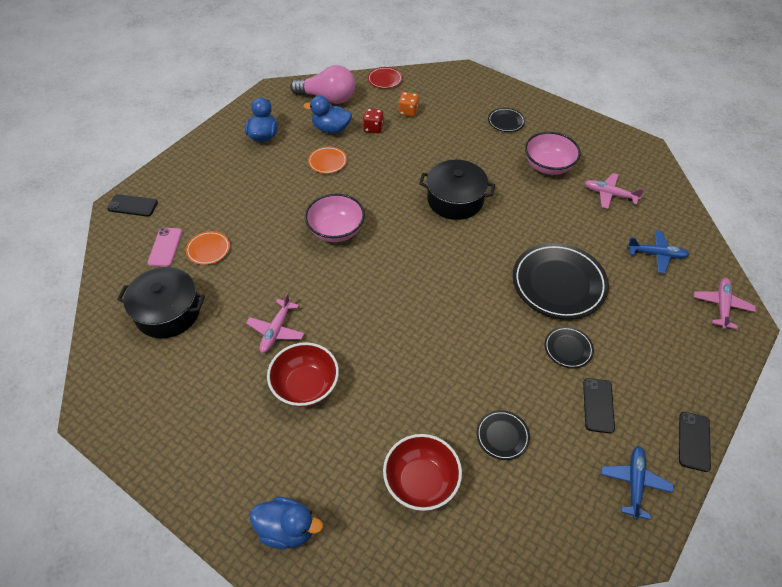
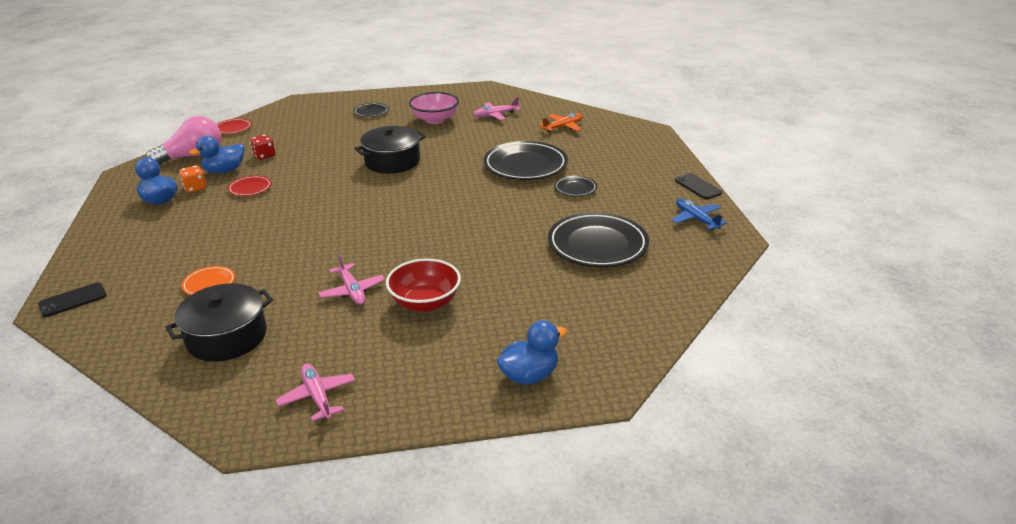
camera: 45 degrees left, 20 degrees down
(165, 247) = (157, 305): pink phone -> none
(327, 162) = (250, 188): orange plate -> red plate
(336, 230) = (318, 218): pink bowl -> none
(408, 111) = (282, 136): orange dice -> orange dice (195, 188)
(421, 481) = (581, 294): red bowl -> none
(502, 436) = (597, 245): black plate -> black plate, size x2.08
(598, 405) = (629, 201): black phone -> none
(657, 255) = (563, 127): blue plane -> orange plane
(722, 306) = (629, 130): pink plane -> pink plane (317, 396)

